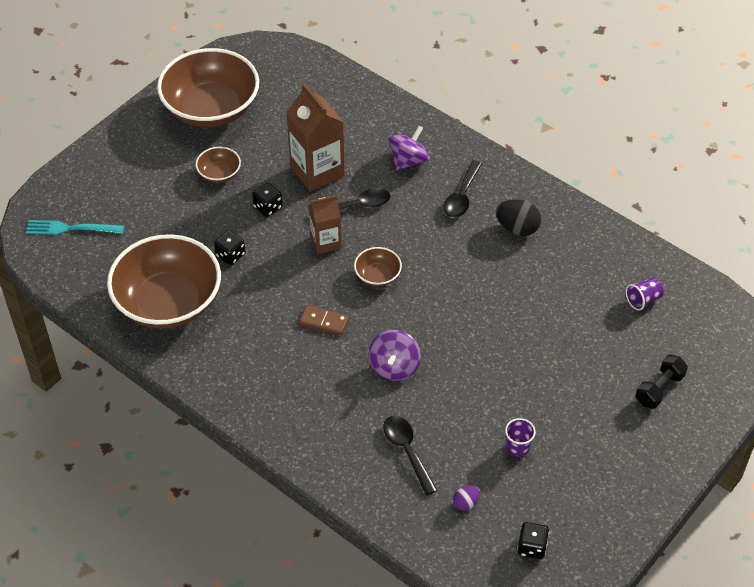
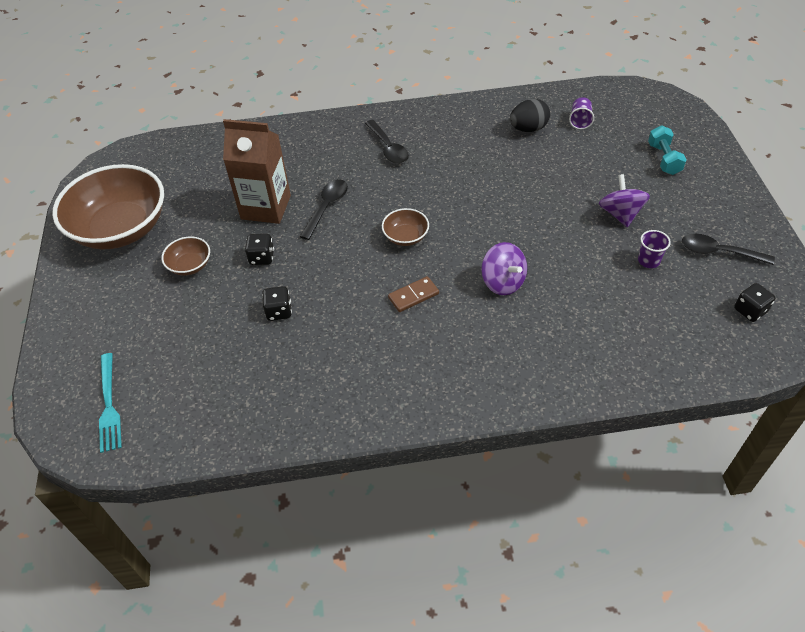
camera: 45 degrees left, 0 degrees up
(70, 228) = (109, 406): turquoise fork -> turquoise fork turned 60 degrees counterclockwise
(168, 302) = (276, 386): brown bowl -> none
(326, 242) = (338, 245): brown carton -> none
(407, 451) = (592, 326): black spoon -> black spoon (718, 252)
(408, 160) = (321, 154): purple spinning top -> purple spinning top (620, 214)
(466, 503) = (675, 322): purple egg -> none
(517, 228) = (450, 139): black egg -> black egg (528, 128)
(659, 389) = (664, 159): black dumbbell -> turquoise dumbbell

